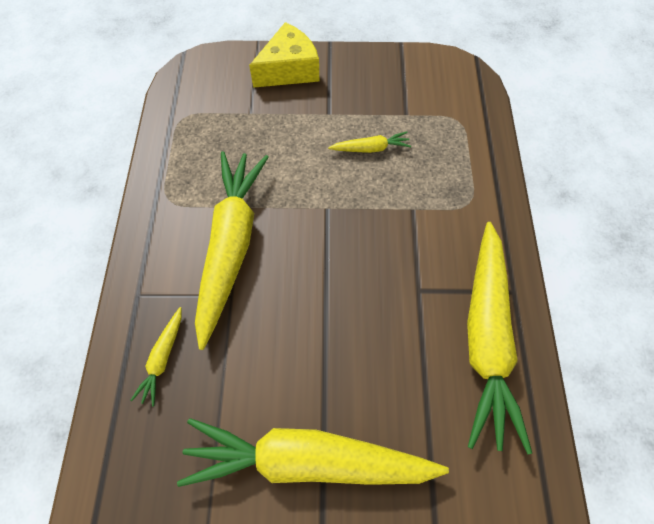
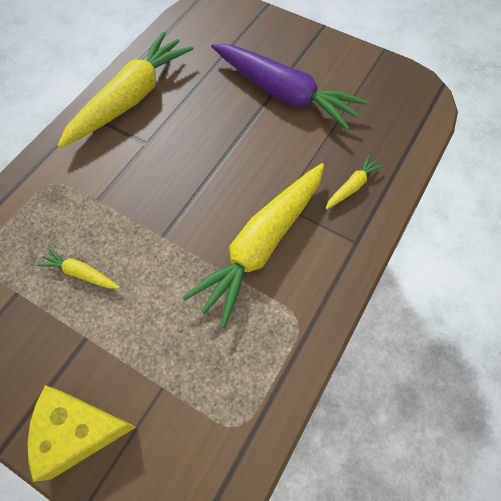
camera: 150 degrees left, 0 degrees up
(307, 459) = (284, 93): yellow carrot -> purple carrot

